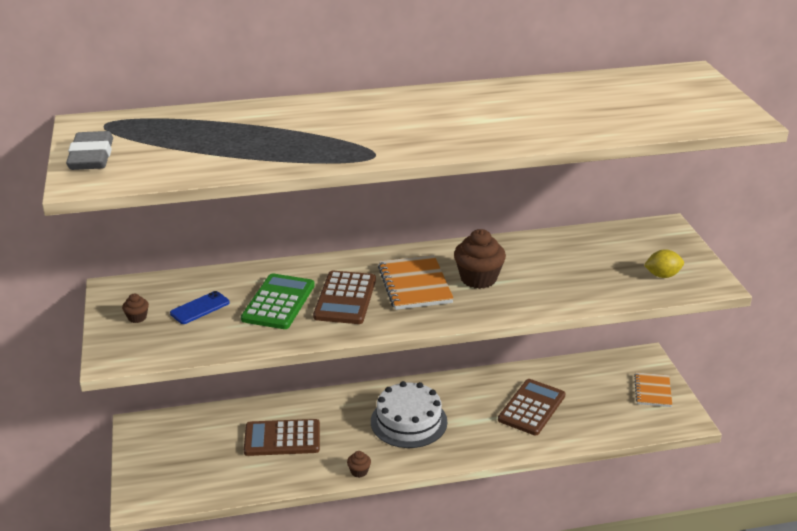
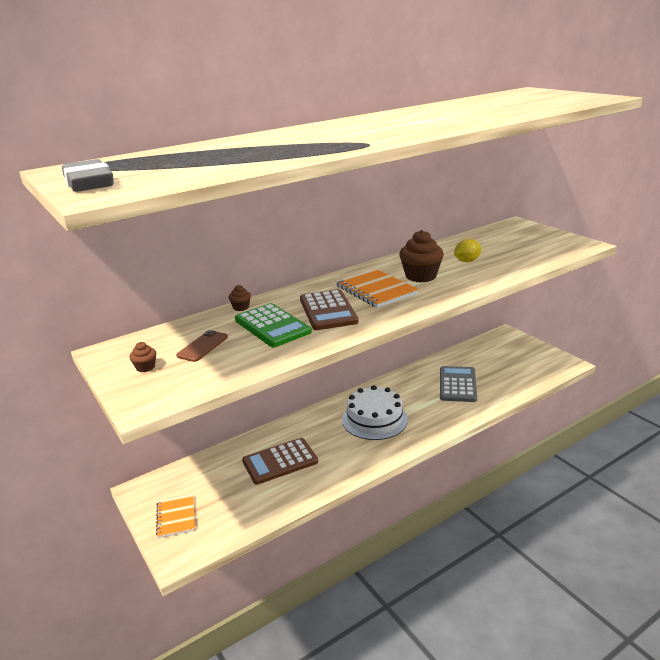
camera: 20 degrees left, 5 degrees down
(200, 308) = (202, 346): blue phone -> brown phone
(278, 302) = (272, 326): green calculator -> green calculator turned 150 degrees clockwise
(359, 471) = (362, 467): brown cupcake -> brown cupcake (241, 307)
(531, 408) = (457, 384): brown calculator -> grey calculator
(652, 391) = (529, 352): orange notebook -> orange notebook (176, 517)
(662, 275) = (546, 247): yellow lemon -> yellow lemon (467, 261)

